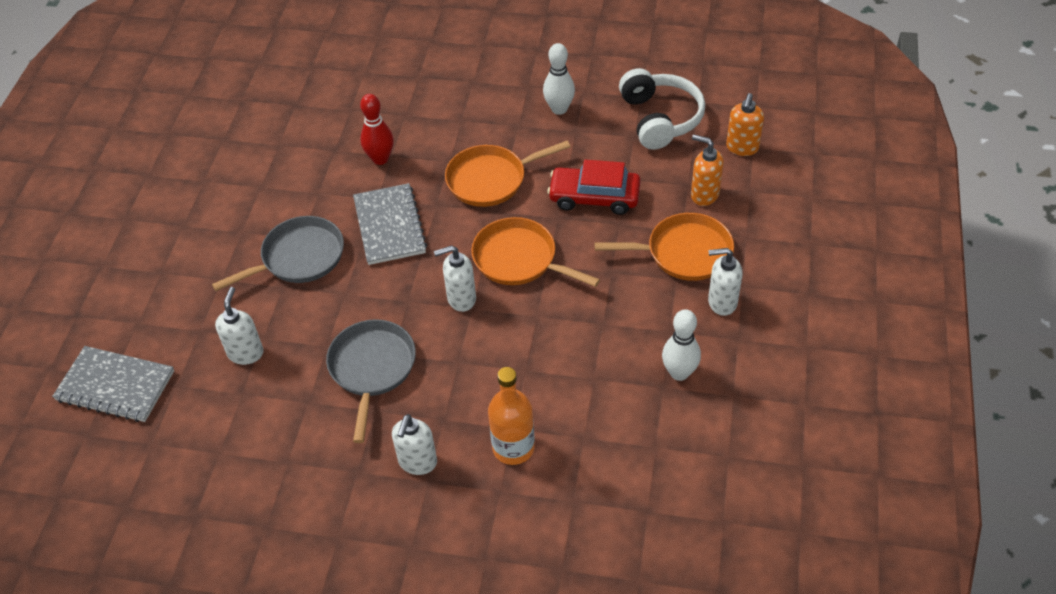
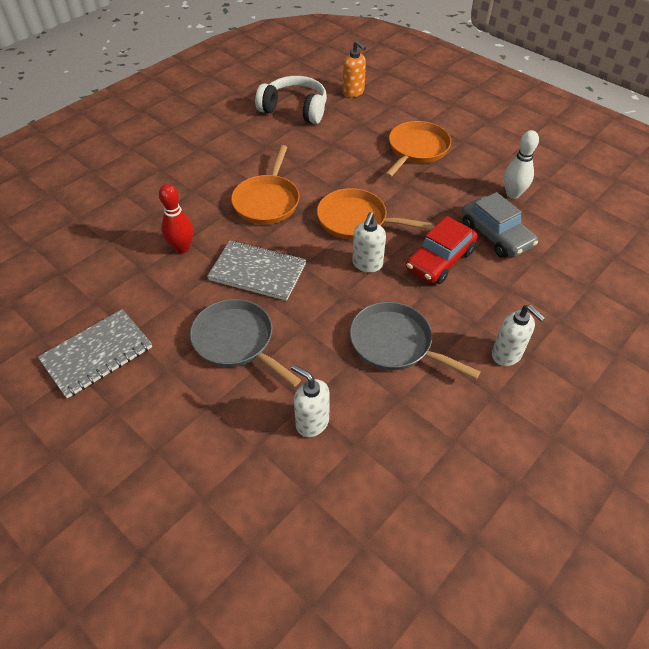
camera: 60 degrees left, 0 degrees up
(115, 386) = (267, 551): grey notebook -> grey notebook (97, 354)
(299, 258) = (236, 341): grey pan -> grey pan turned 45 degrees counterclockwise
(513, 448) = (525, 296): orange bottle -> none
(519, 259) = (356, 220): orange pan -> orange pan turned 45 degrees clockwise
(559, 109) = (237, 143): white bowling pin -> none
(591, 385) = (495, 235): none -> grey car
(594, 197) = (333, 163): red car -> red car (439, 260)
(704, 195) = (377, 121): orange soap dispenser -> none
(722, 302) = (469, 153): white soap dispenser -> none

